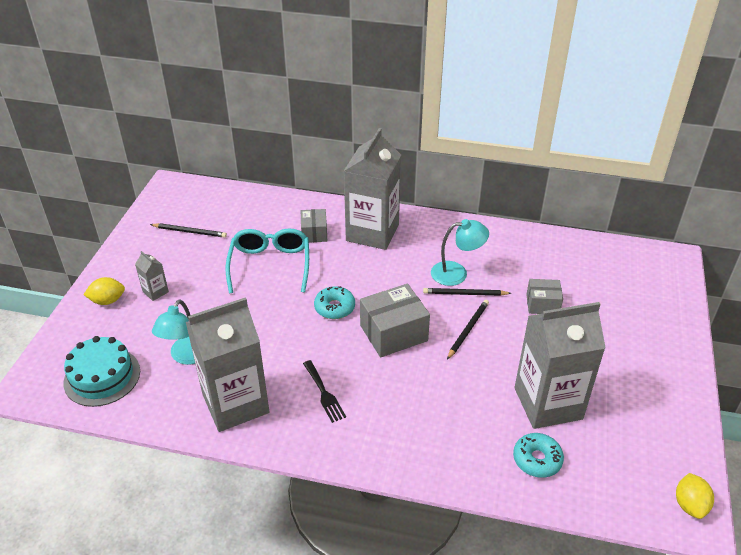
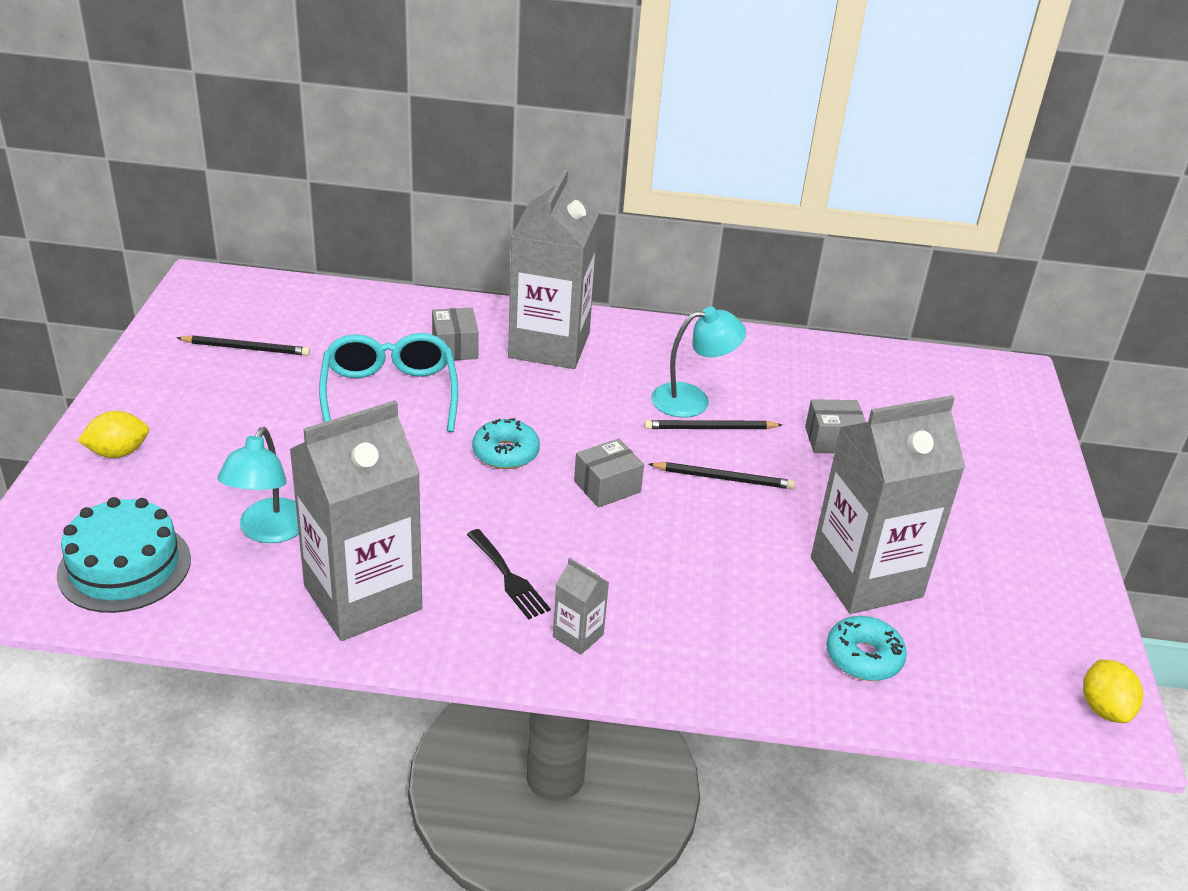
camera: 10 degrees left, 5 degrees down
(155, 292) = (200, 437): grey carton -> grey carton (578, 636)
(393, 333) = (607, 487): grey box -> grey box, size x0.60
(468, 330) = (724, 478): black pencil -> black pencil turned 75 degrees clockwise

